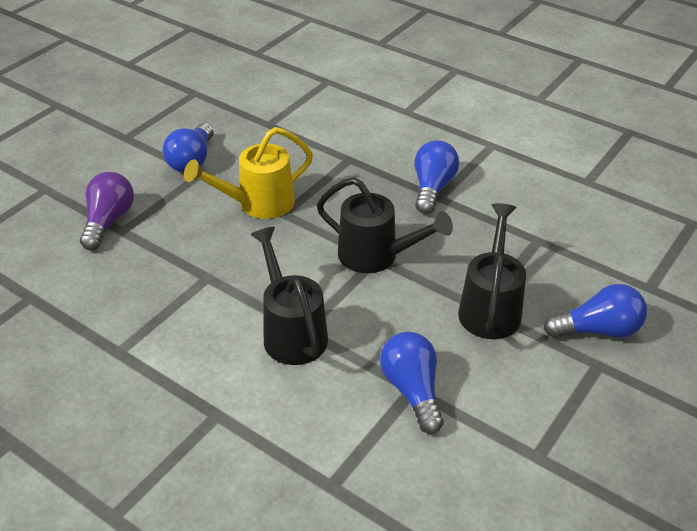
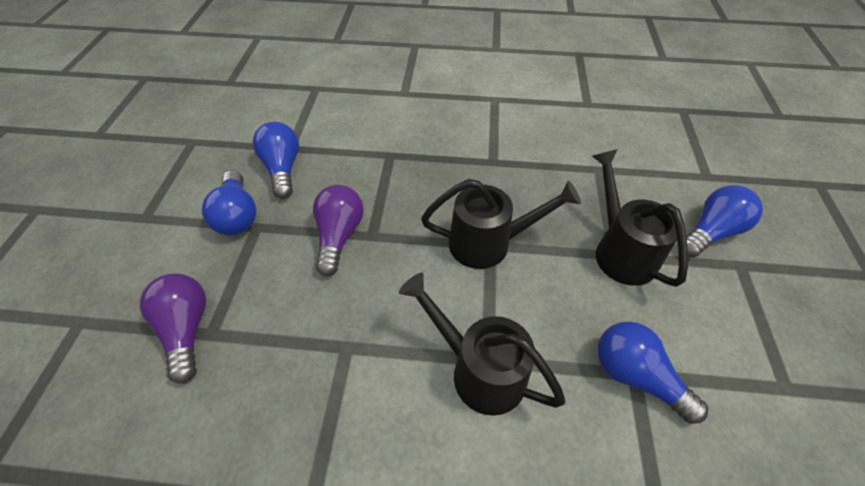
camera: 30 degrees left, 10 degrees up
(258, 204) = (339, 236): yellow watering can -> purple light bulb
(432, 188) = (481, 155): blue light bulb -> blue light bulb (282, 169)

